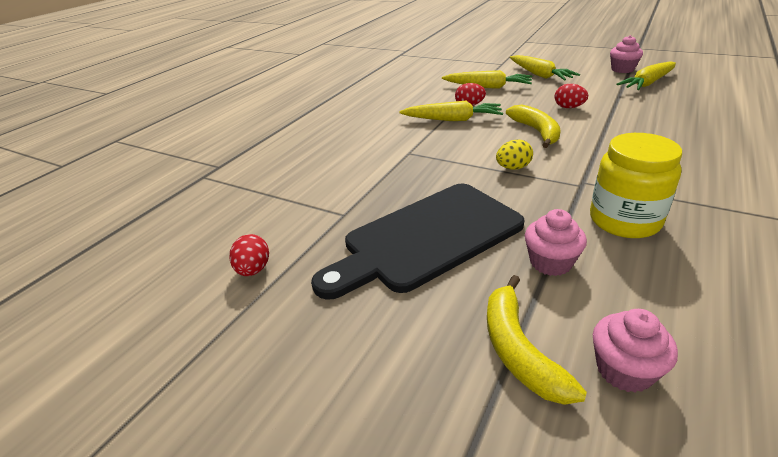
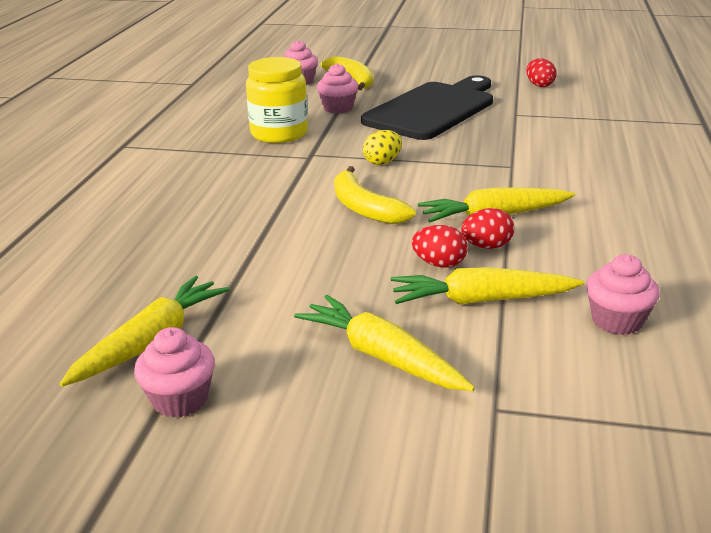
camera: 160 degrees right, 5 degrees down
(435, 78) = (616, 321): none -> pink cupcake
(568, 107) = (319, 257): red egg -> red egg (439, 264)

